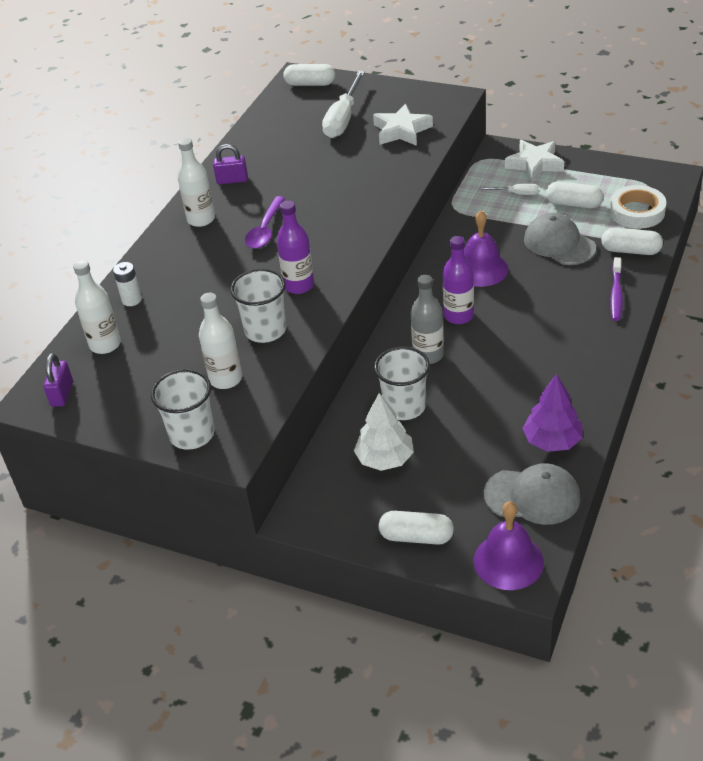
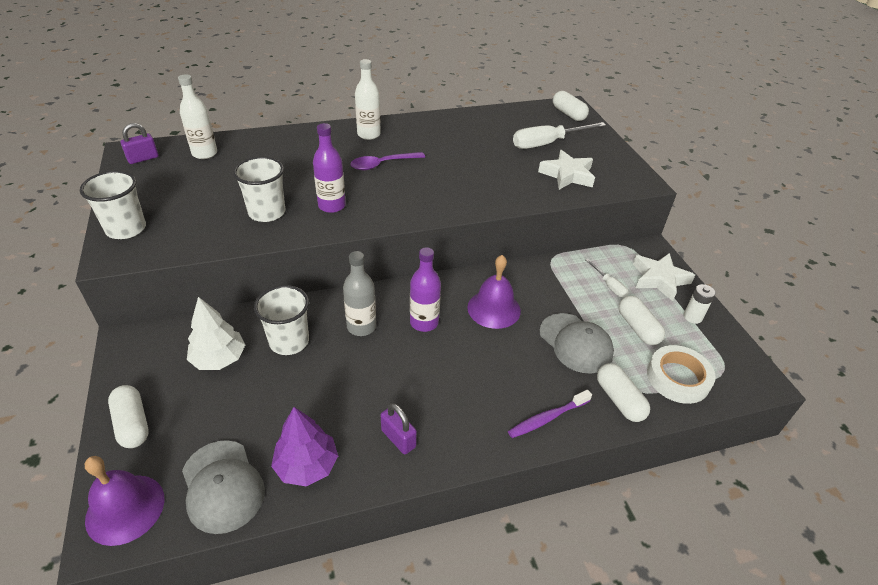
camera: 45 degrees right, 0 degrees up
(132, 300) = (259, 144): white battery -> white battery (692, 317)
(226, 379) = (198, 218): white bottle -> none
(232, 180) = (424, 128): purple padlock -> purple padlock (398, 438)
(559, 243) = (575, 343): grey cap -> grey cap turned 135 degrees clockwise

